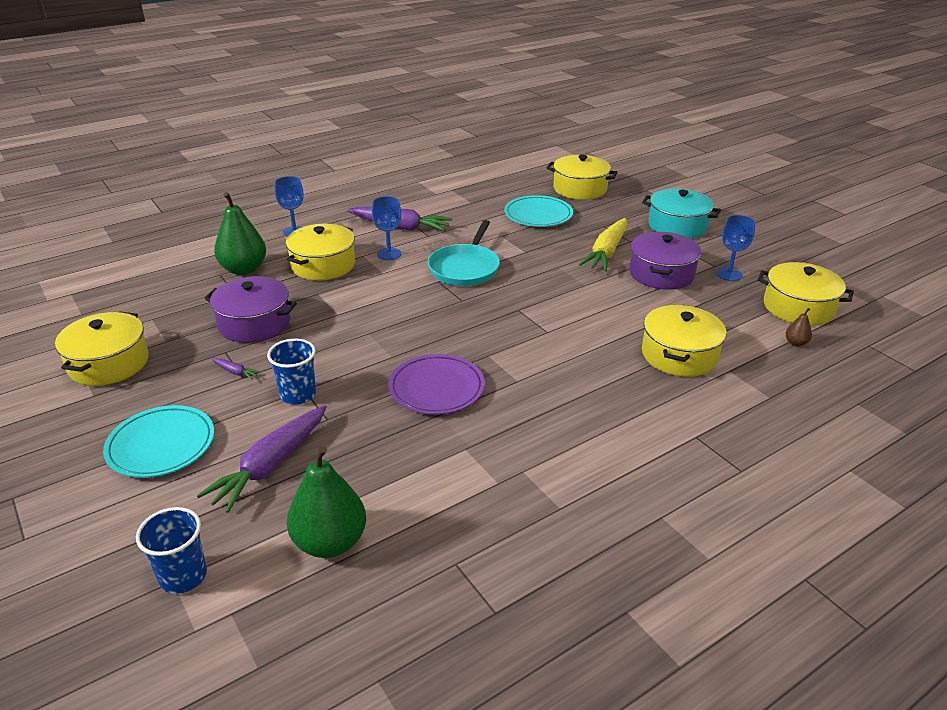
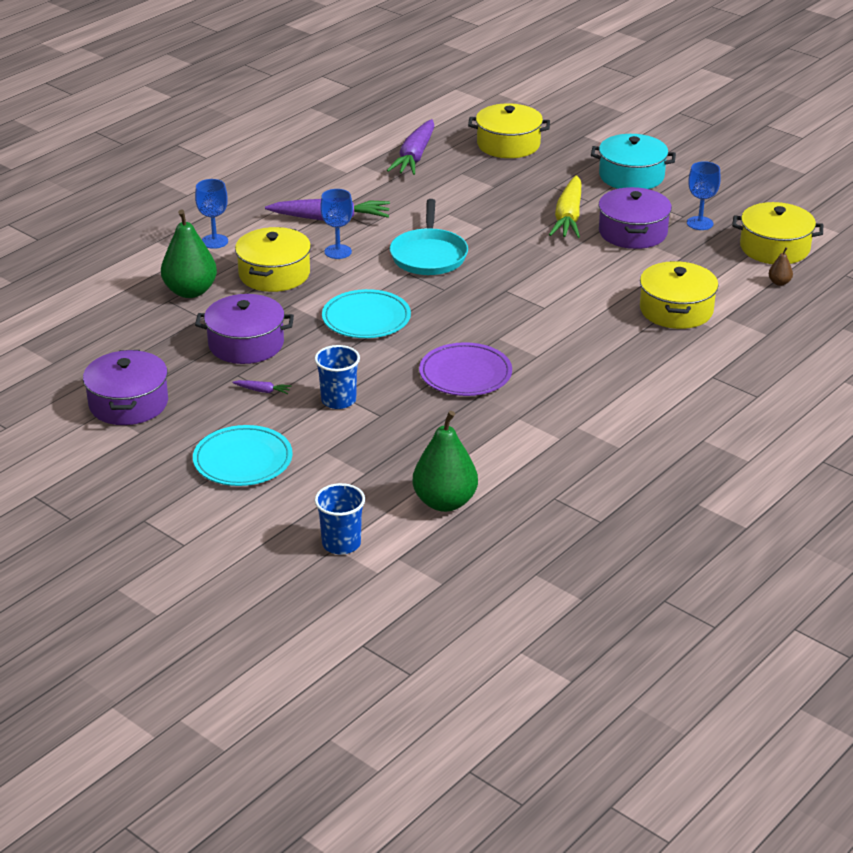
camera: 15 degrees left, 0 degrees up
(109, 363) = (128, 403): yellow pot -> purple pot
(270, 465) = (355, 459): purple carrot -> purple carrot (414, 156)
(538, 215) = (476, 183): turquoise plate -> turquoise plate (366, 319)

